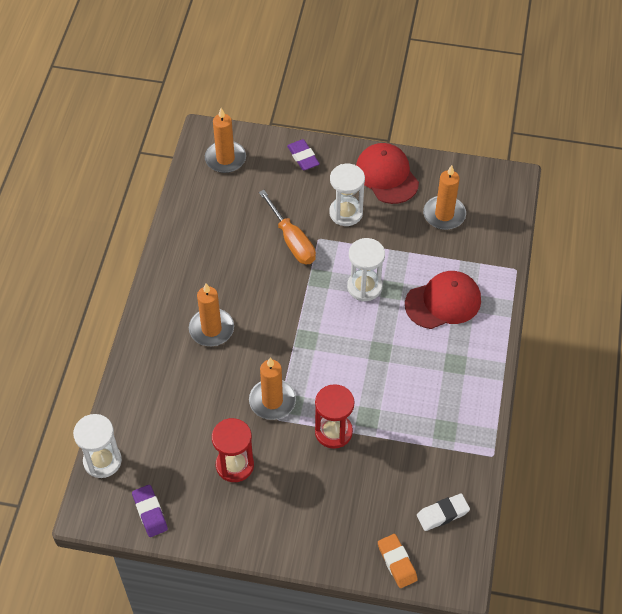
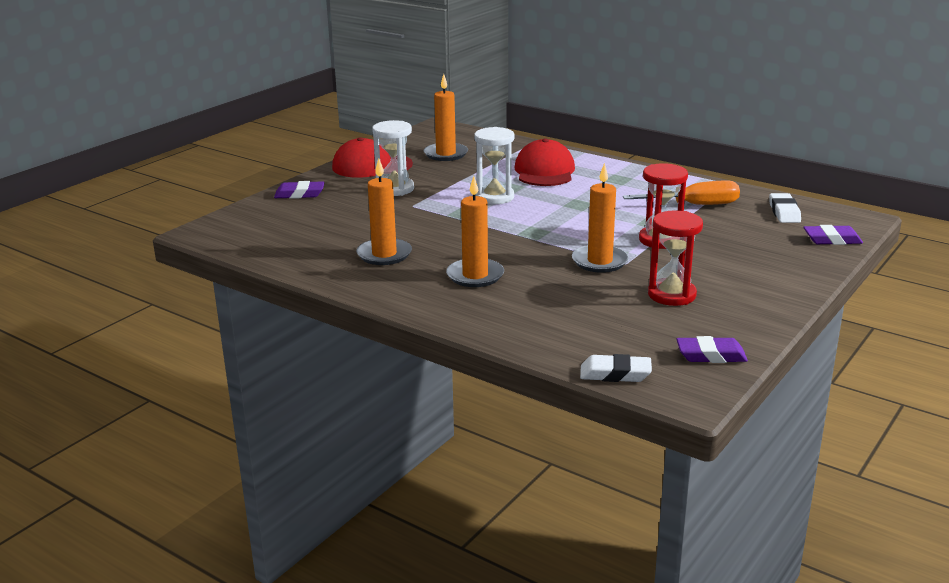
camera: 65 degrees left, 30 degrees down
(102, 461) = (615, 374): white hourglass -> white eraser
(225, 159) = (247, 229): orange candle -> orange candle (384, 254)
(292, 240) = (400, 217): orange screwdriver -> orange screwdriver (695, 205)
(397, 562) = (832, 240): orange eraser -> purple eraser

